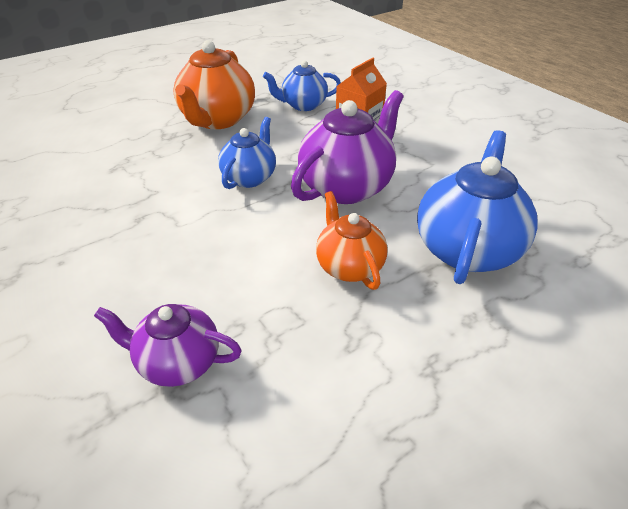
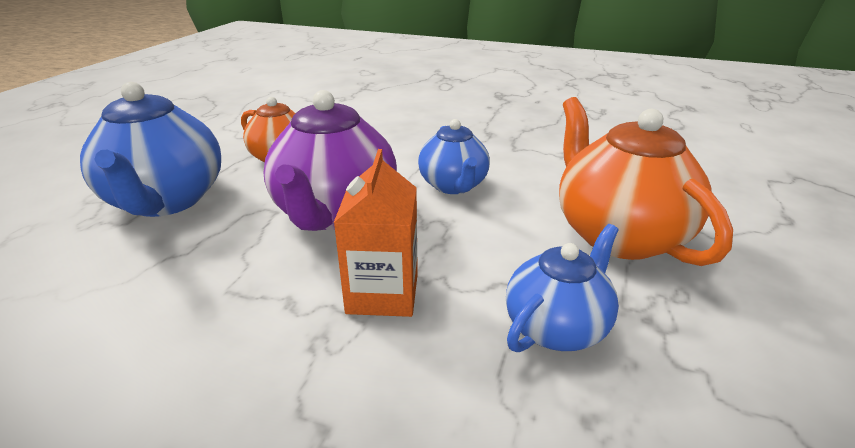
camera: 145 degrees right, 10 degrees down
(178, 362) = (354, 102): purple teapot -> none

